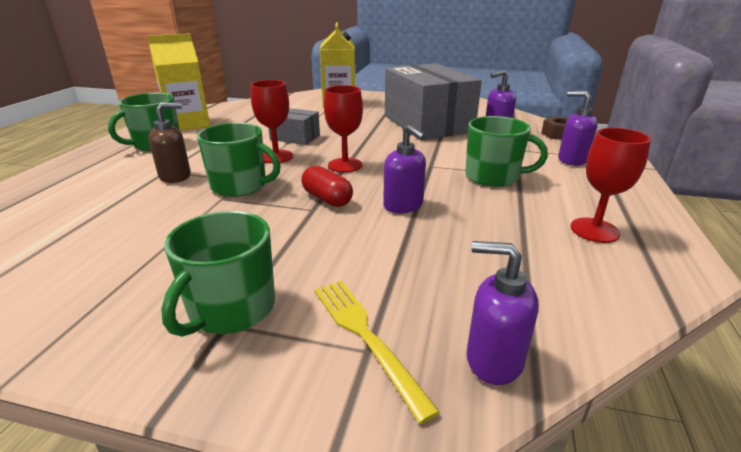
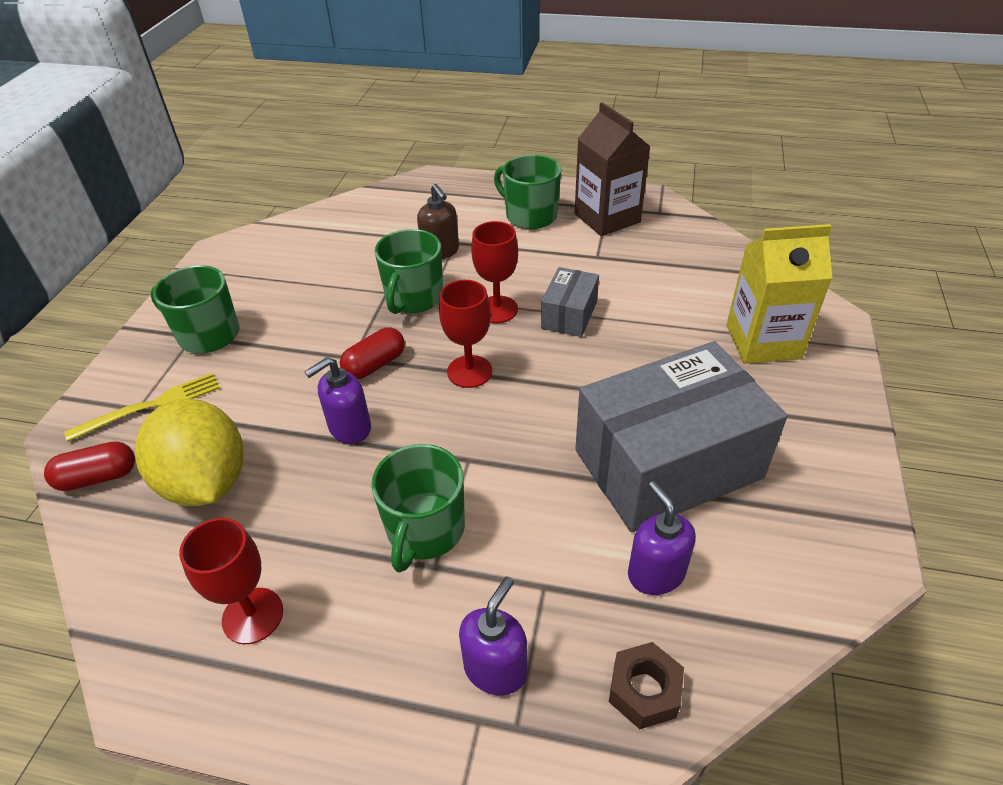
camera: 90 degrees right, 15 degrees up
(188, 124) = (607, 218): yellow carton -> brown carton
(478, 271) = (206, 482): none -> yellow lemon
(493, 359) = (98, 477): purple soap dispenser -> red capsule

